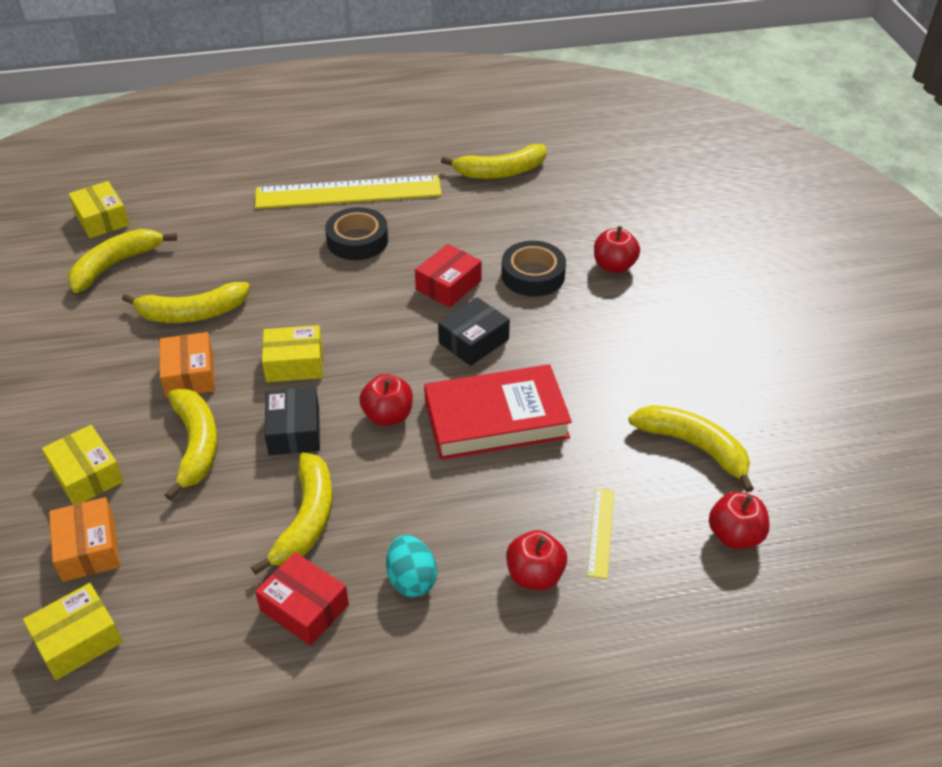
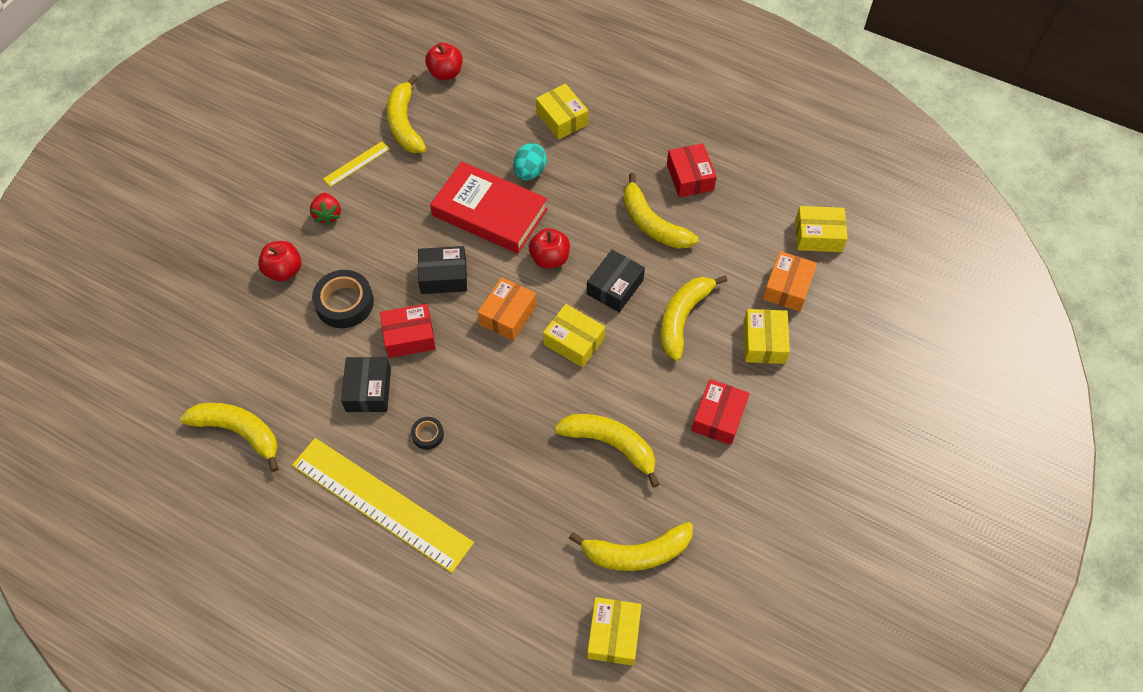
camera: 140 degrees left, 15 degrees up
(99, 385) = (718, 417): none -> red box
(190, 375) = (650, 382): orange box -> orange box (508, 315)
(306, 519) = (652, 224): yellow banana -> yellow banana turned 90 degrees counterclockwise
(357, 240) = (428, 435): black tape -> black tape, size x0.51
(411, 580) = (624, 156): turquoise egg -> turquoise egg (530, 172)
(438, 238) = (368, 390): none -> black box
(535, 575) = (562, 118): red apple -> yellow box
(601, 532) = (507, 116): yellow ruler -> yellow ruler (356, 164)
(641, 323) = (328, 215): none -> red strawberry

